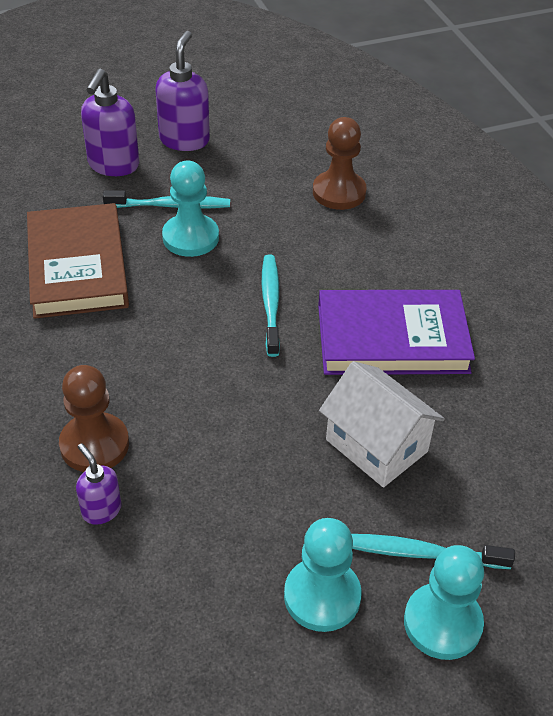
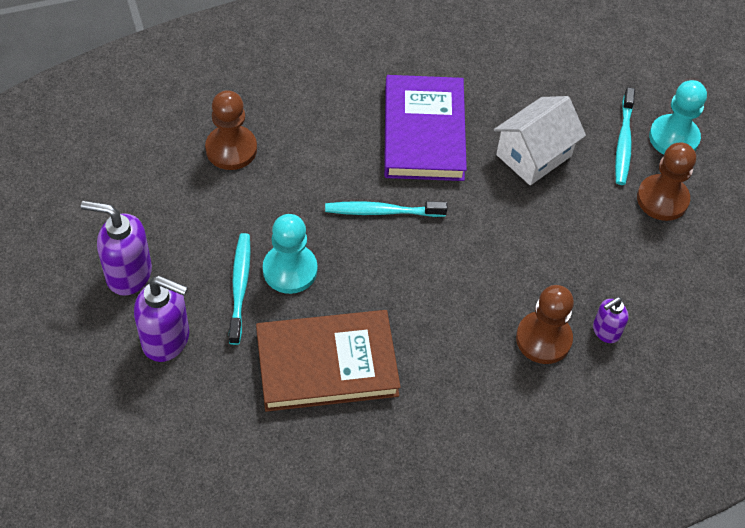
camera: 90 degrees left, 10 degrees up
(322, 596) = (662, 199): turquoise pawn -> brown pawn

